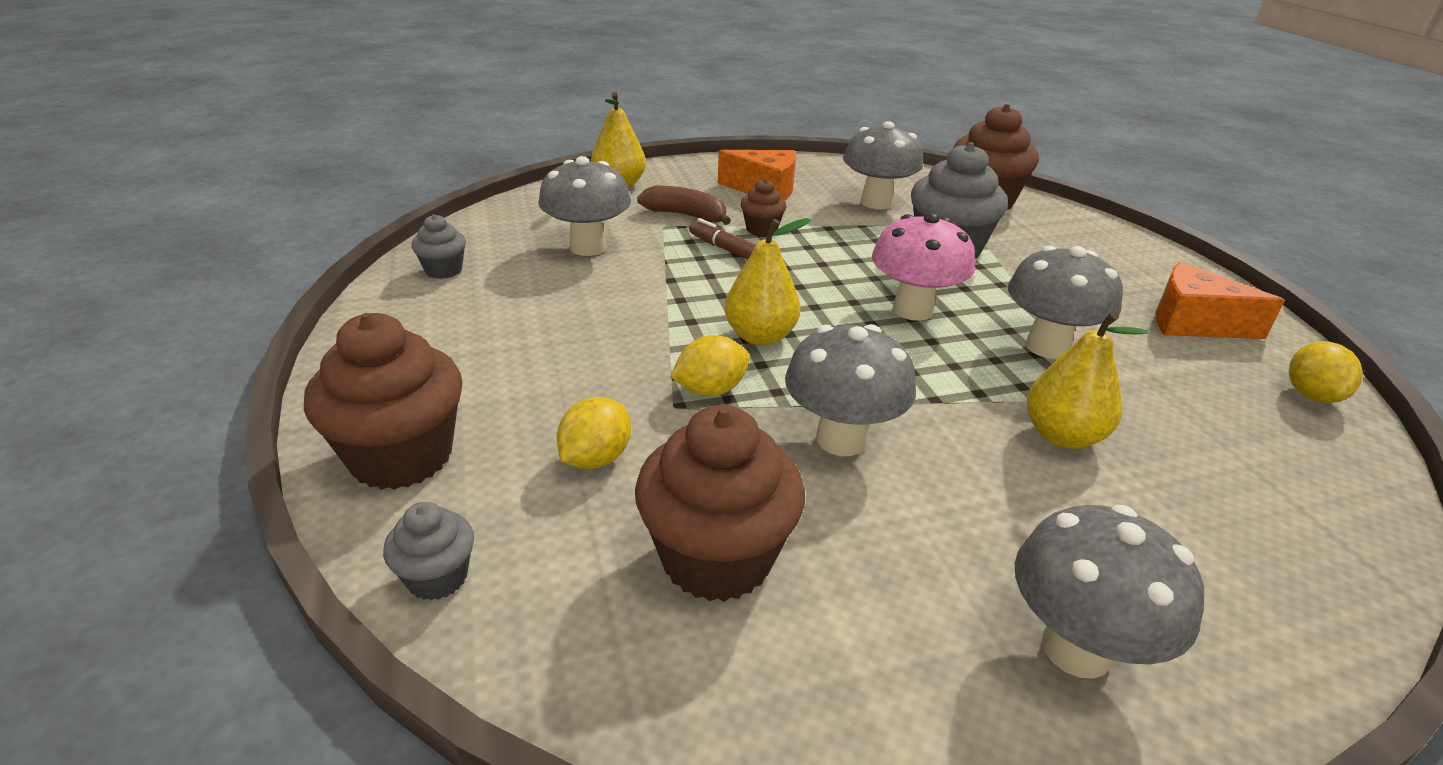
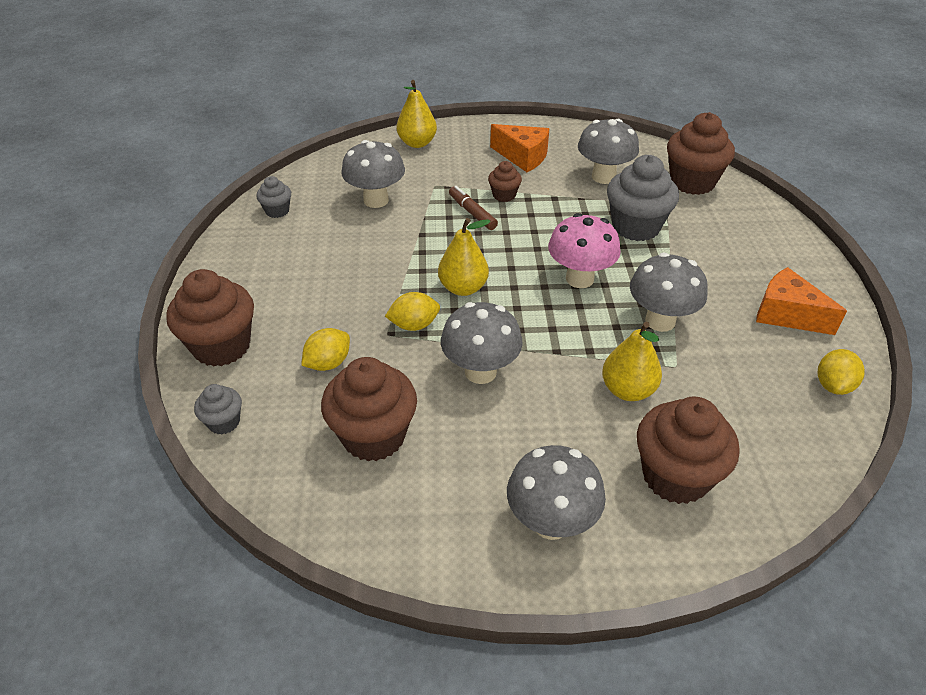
camera: 15 degrees right, 10 degrees up
(686, 215) = (454, 177): brown banana -> none
(1207, 543) = (675, 476): none -> brown cupcake

